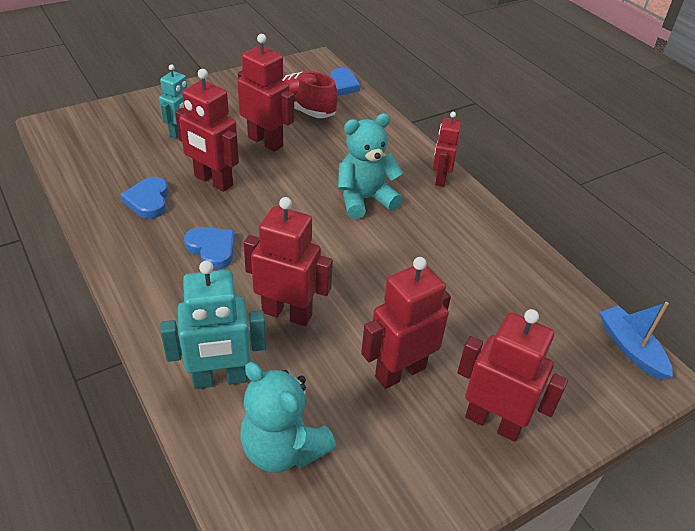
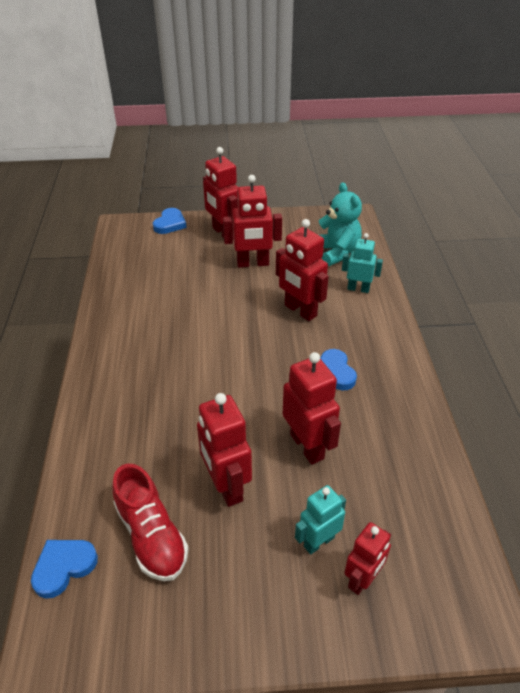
camera: 150 degrees left, 0 degrees up
(148, 201) = (378, 442): blue heart -> blue heart (170, 224)
(220, 379) = (358, 289): turquoise robot -> turquoise robot, size x0.65
(364, 199) = (180, 379): turquoise teddy bear -> none
(440, 178) = (95, 378): red robot -> red robot (362, 579)
(630, 348) = (115, 237): blue boat -> none

